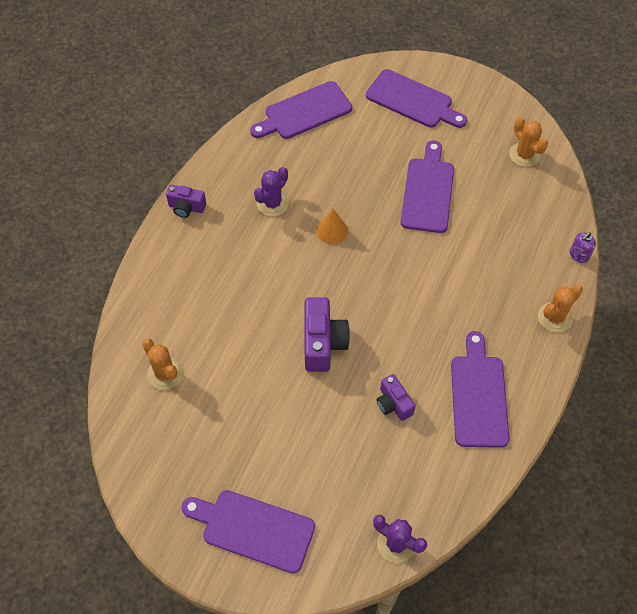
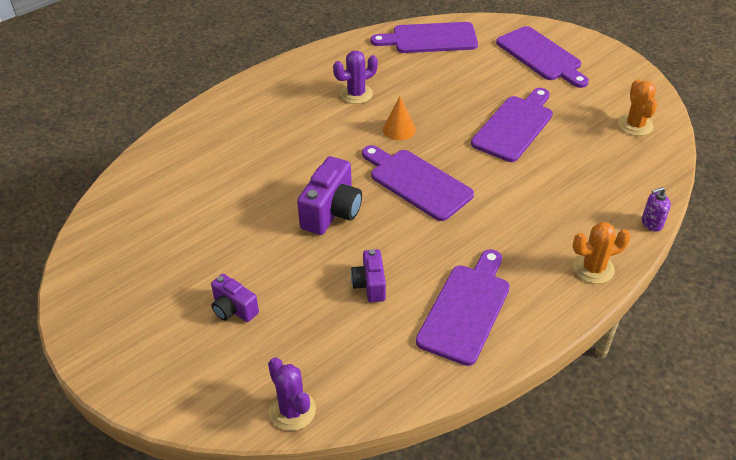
camera: 25 degrees right, 15 degrees down
(165, 374) = (169, 188): orange cactus -> none
(186, 207) = (276, 76): purple camera -> purple camera (233, 309)
(253, 529) = (158, 341): purple cutting board -> purple cutting board (417, 182)

